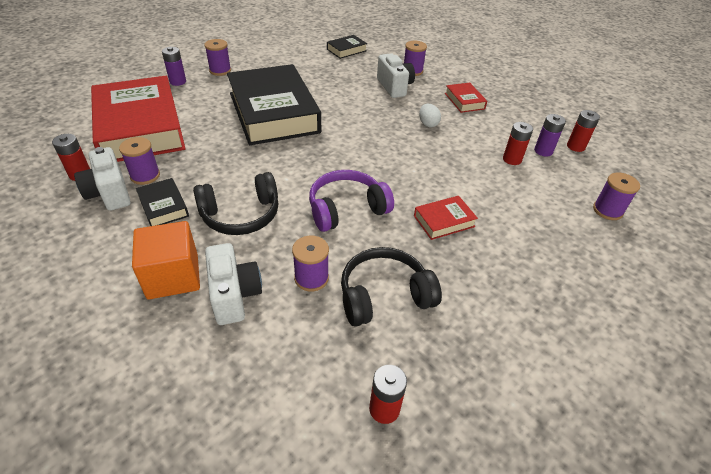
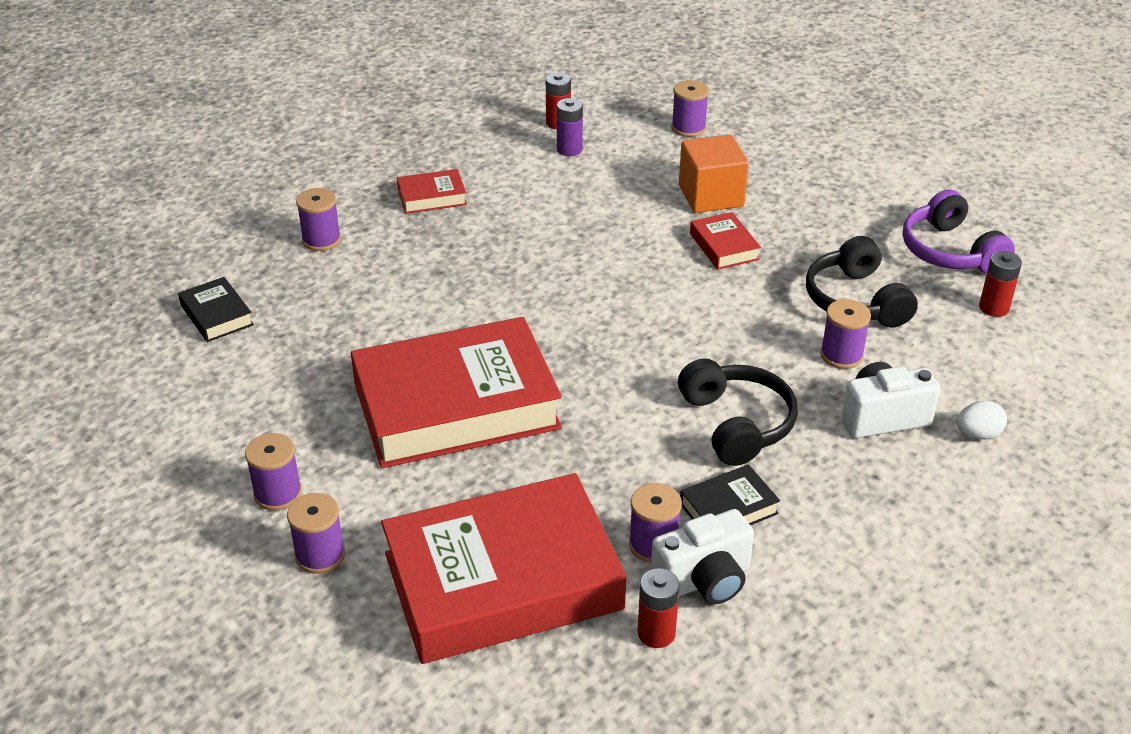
camera: 85 degrees left, 5 degrees down
(173, 276) = (864, 476): orange cube -> orange cube (711, 196)
(178, 82) = (320, 555): purple battery -> purple spool
(274, 112) = (456, 405): black book -> red book
(346, 209) = (711, 325): purple headphones -> purple headphones (949, 251)
(394, 87) = (377, 264): white camera -> none
(428, 124) = (499, 239): white egg -> white egg (978, 434)
(512, 159) = (590, 177): red battery -> none

